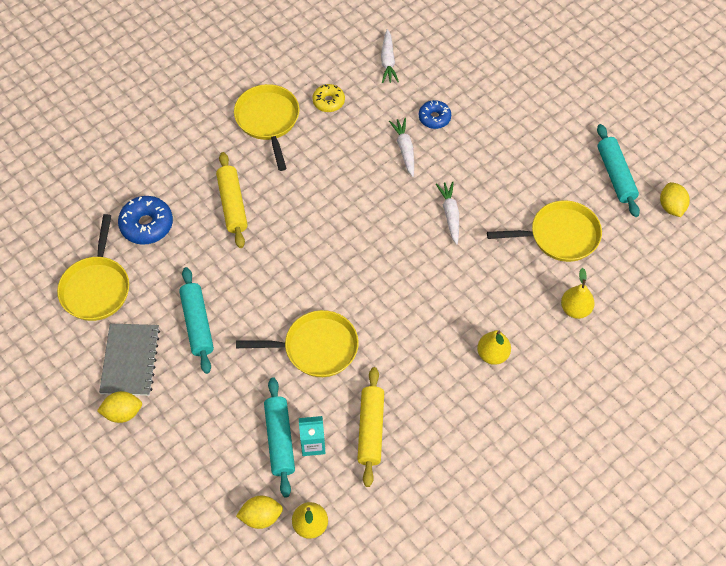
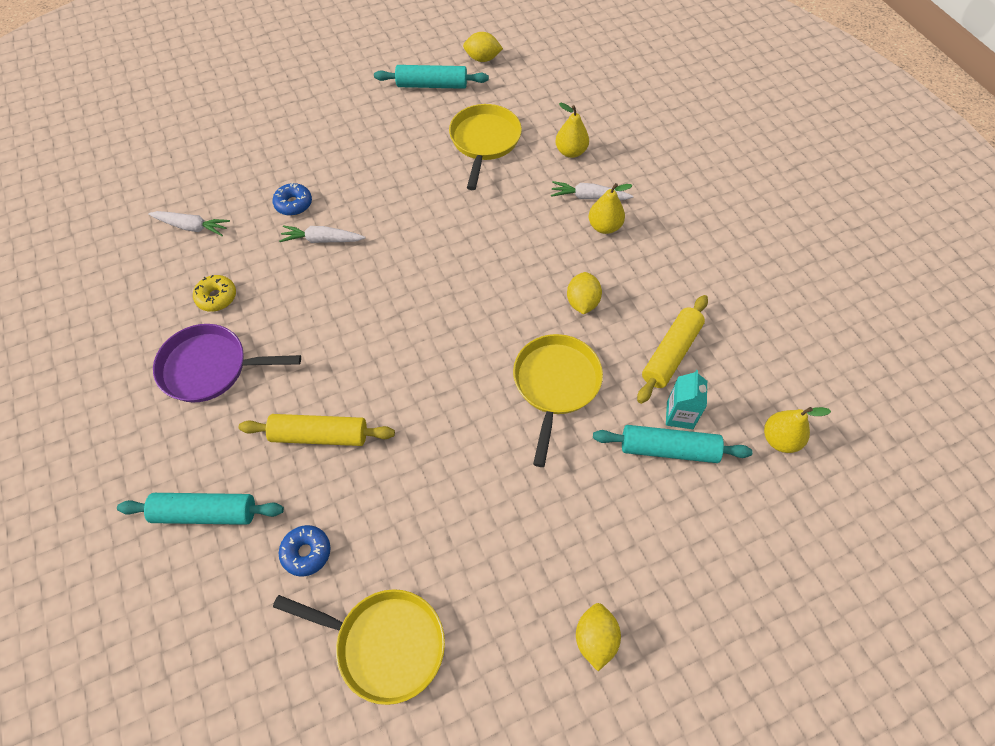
camera: 75 degrees left, 0 degrees up
(130, 360) = (517, 614): grey notebook -> none
(146, 225) = (306, 552): blue donut -> blue donut, size x0.64
(197, 324) = (485, 514): turquoise rolling pin -> turquoise rolling pin (205, 513)
(261, 517) = (765, 490): yellow lemon -> yellow lemon (582, 302)
(268, 120) = (210, 368): yellow pan -> purple pan
(370, 429) = (671, 354): yellow rolling pin -> yellow rolling pin turned 75 degrees counterclockwise
(450, 214) = (425, 220): white carrot -> white carrot (589, 197)

